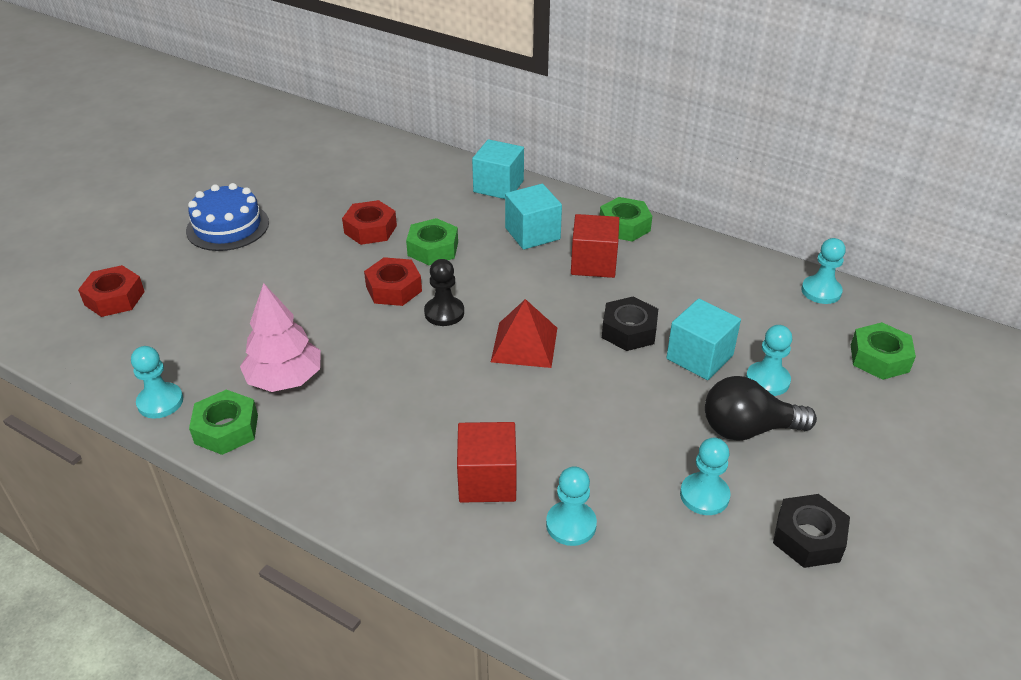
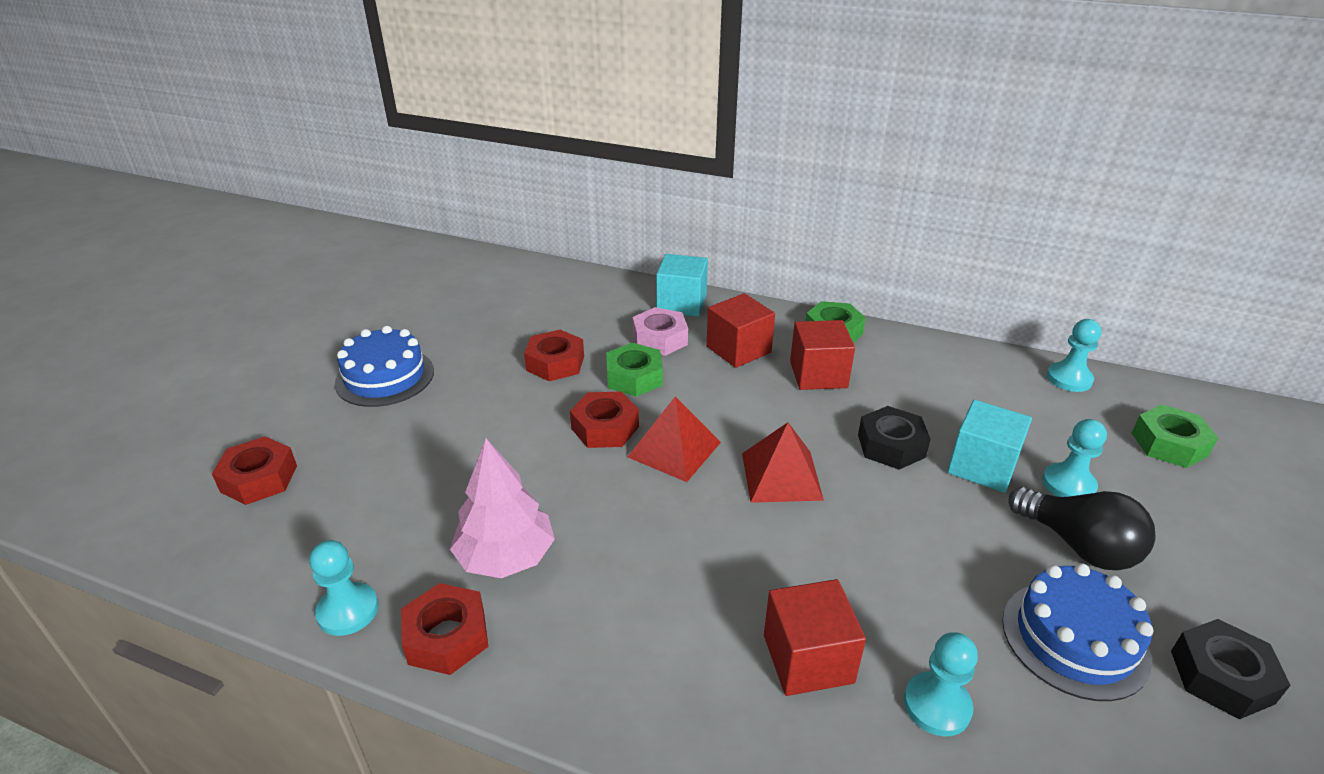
camera: 10 degrees left, 5 degrees down
(226, 429) = (447, 637): green nut -> red nut
(444, 313) = (674, 449): black pawn -> red pyramid
(467, 217) = (660, 339): none -> pink nut
(532, 233) = (738, 349): turquoise cube -> red cube
(704, 495) = (1074, 639): turquoise pawn -> blue cake
(748, 429) = (1078, 546): black light bulb -> black light bulb turned 120 degrees counterclockwise

